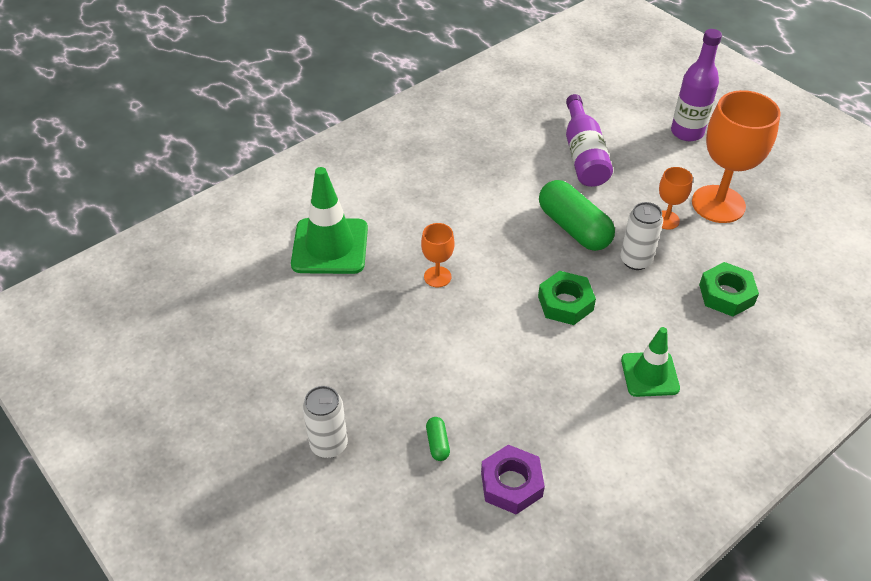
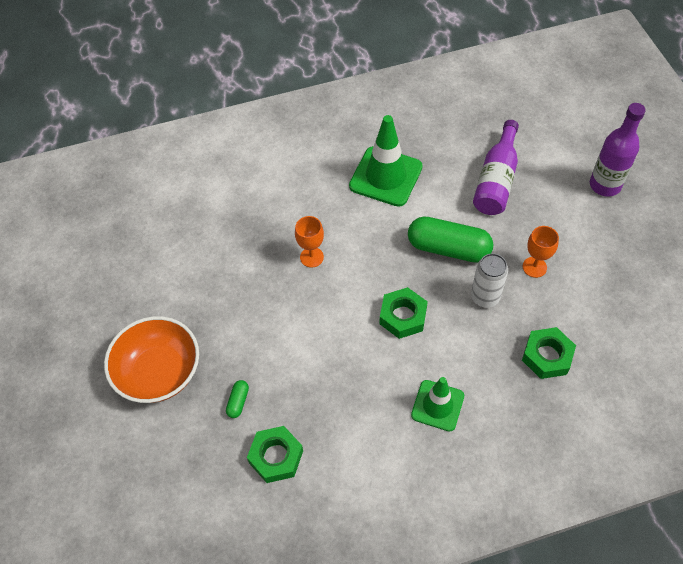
camera: 25 degrees right, 10 degrees up
(329, 444) = (159, 372): white can -> orange bowl
(330, 246) = (242, 202): green traffic cone -> green traffic cone (385, 176)
(511, 484) = (276, 457): purple nut -> green nut
(574, 228) = (448, 248): green capsule -> green capsule turned 60 degrees counterclockwise
(718, 204) = (591, 266): orange goblet -> none

